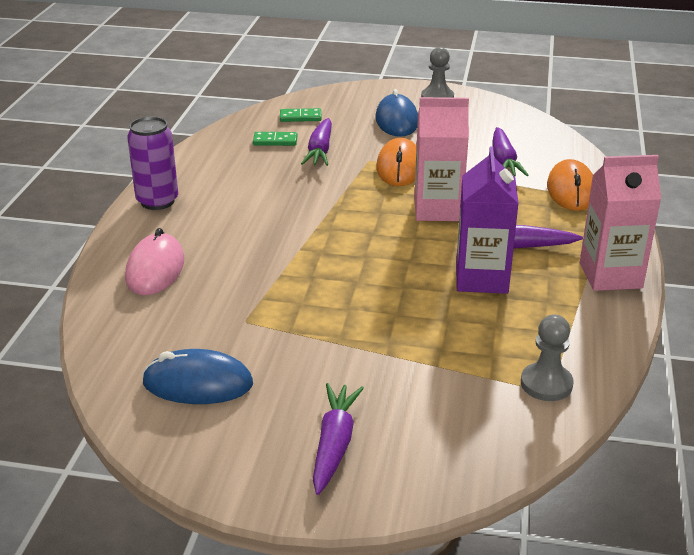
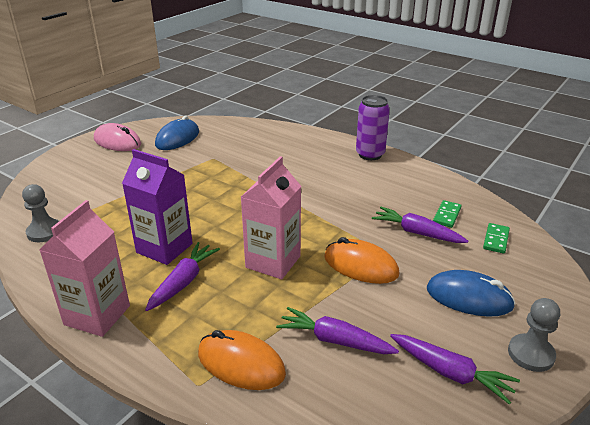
camera: 115 degrees right, 0 degrees up
(155, 269) = (288, 143): pink mouse -> pink mouse (117, 142)
(334, 444) = (95, 160): purple carrot -> purple carrot (450, 373)

